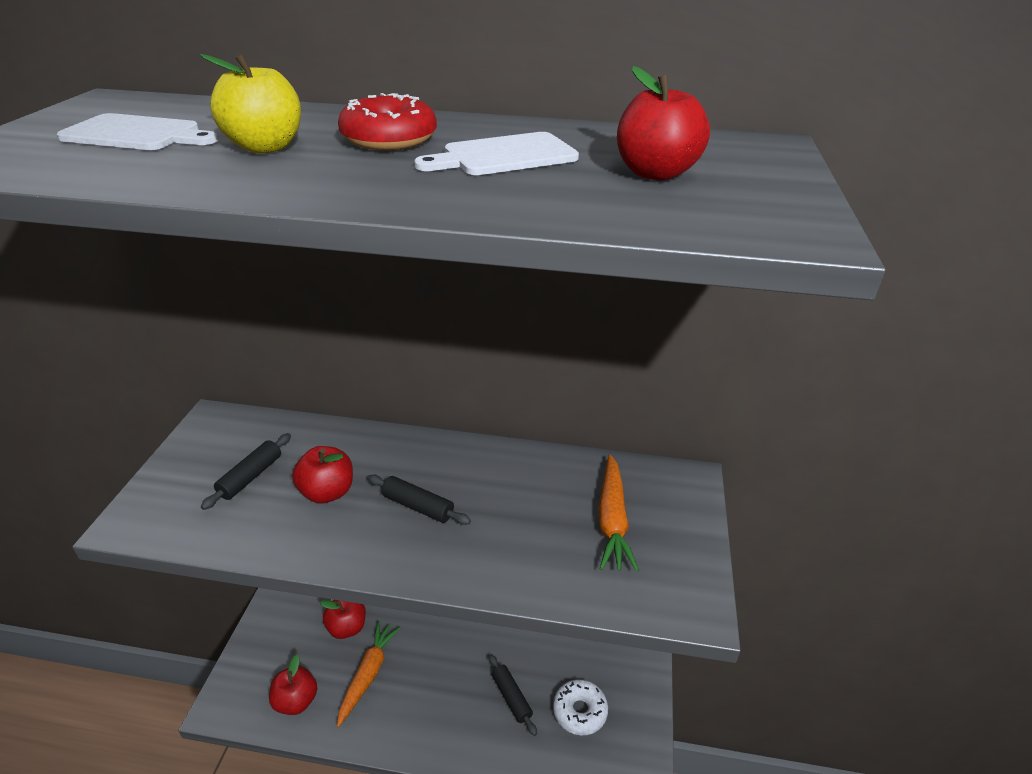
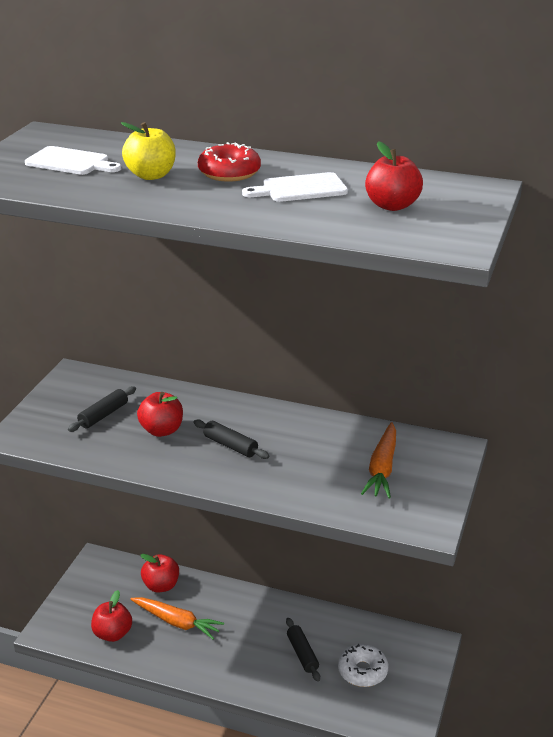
camera: 10 degrees right, 5 degrees down
(368, 674) = (177, 622): orange carrot -> orange carrot turned 90 degrees clockwise

